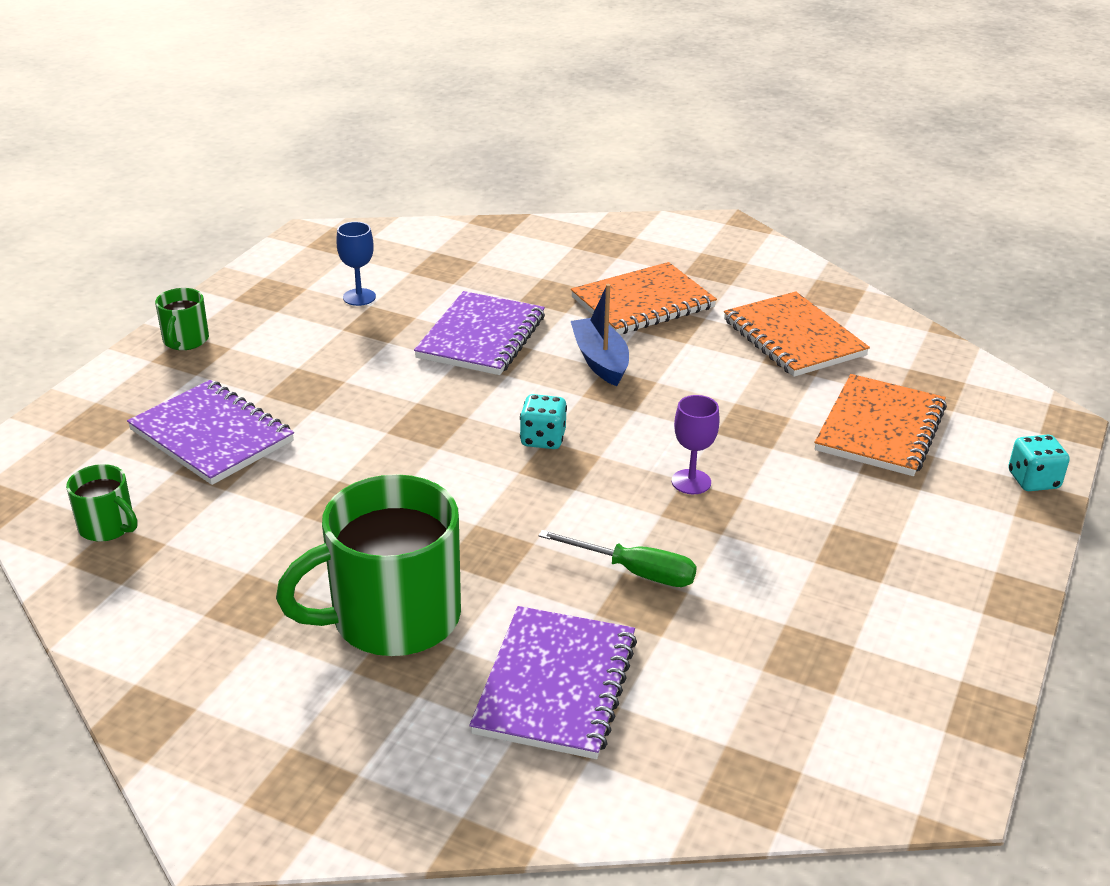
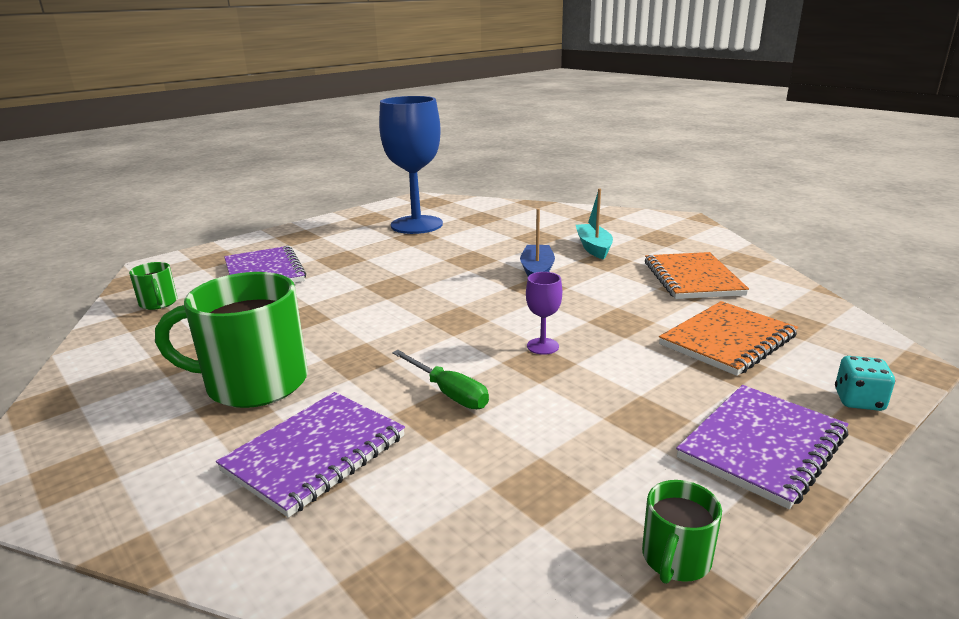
camera: 25 degrees right, 10 degrees down
(185, 340) = (302, 231): green mug -> green mug (675, 559)
(359, 297) = (416, 225): blue goblet -> blue goblet, size x2.49
(481, 337) = (470, 250): purple notebook -> purple notebook (762, 446)
(543, 439) = (458, 305): turquoise dice -> none
(643, 303) = (593, 248): orange notebook -> turquoise boat

